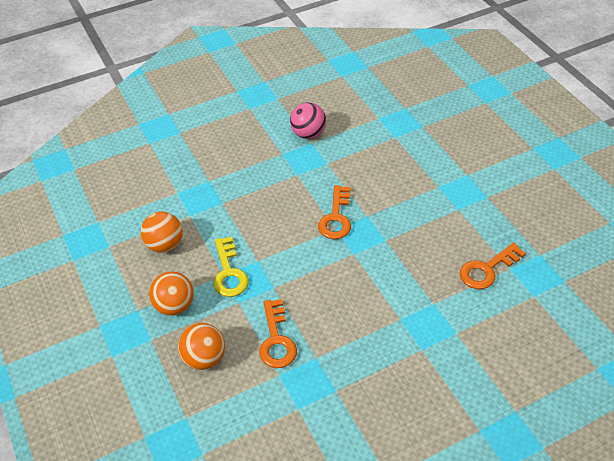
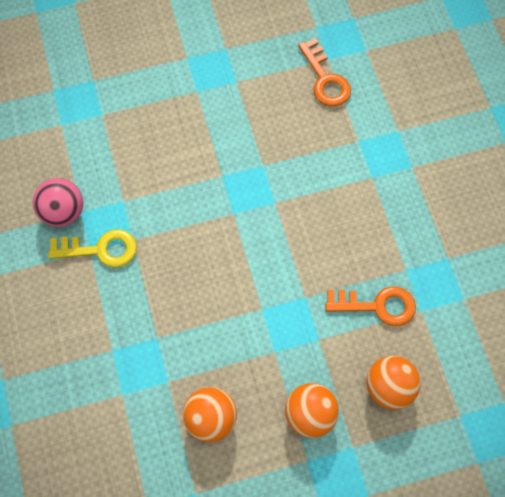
camera: 80 degrees left, 20 degrees up
(229, 272) = (273, 344): yellow key -> yellow key (100, 249)
(336, 217) = (217, 209): orange key -> none

